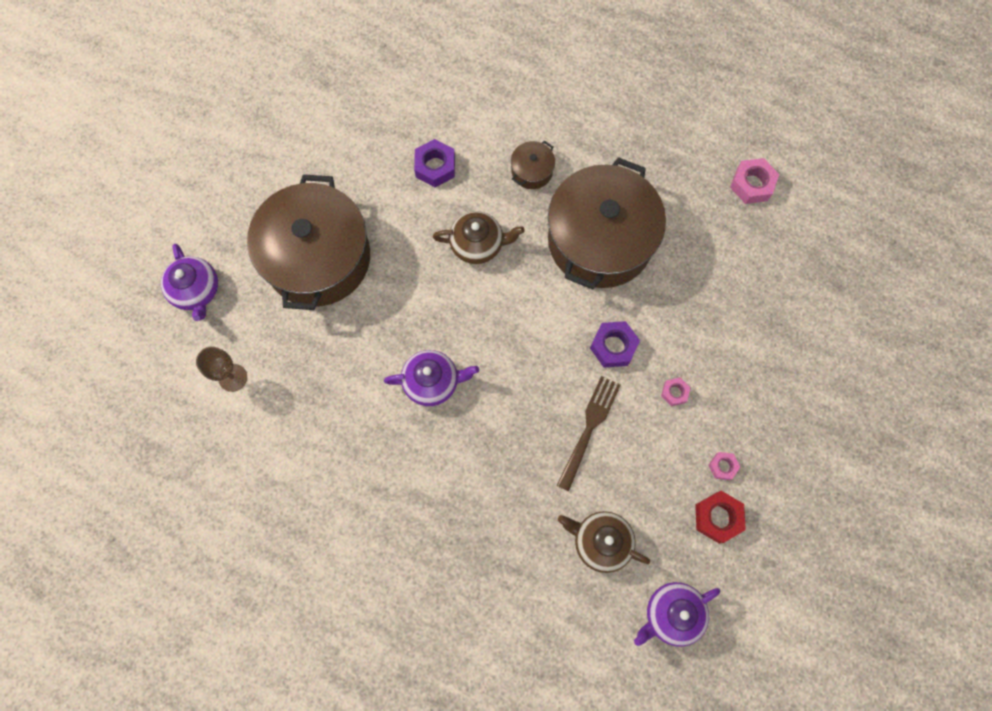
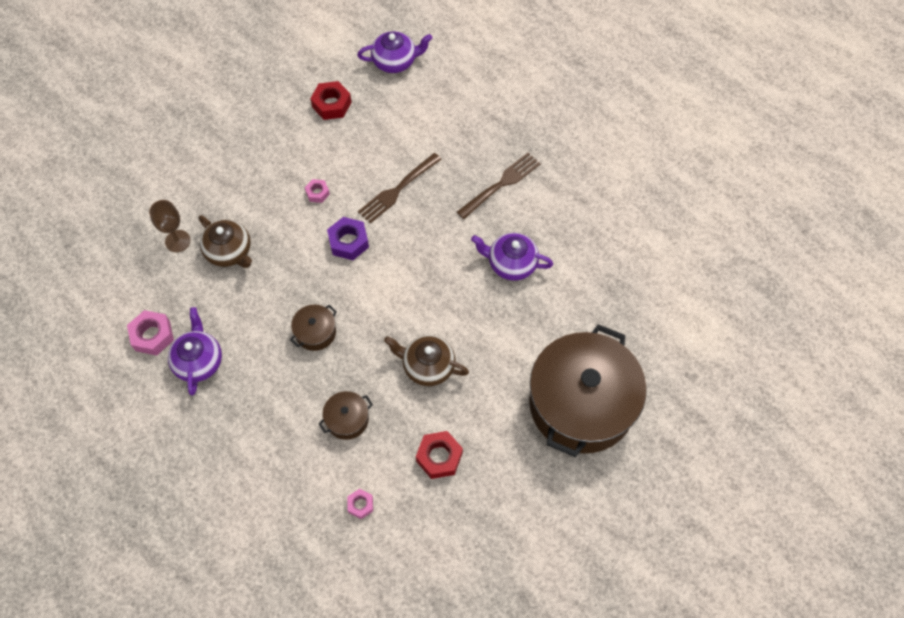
camera: 160 degrees left, 10 degrees down
(196, 290) = (704, 411): purple teapot -> purple teapot (199, 361)
(233, 377) = (684, 322): brown goblet -> brown goblet (177, 241)
(435, 167) = (439, 457): purple nut -> red nut
(476, 478) = (501, 184): none -> brown fork
(600, 240) = (315, 332): brown pot -> brown pot, size x0.40
(600, 541) = (424, 116): brown teapot -> brown teapot (229, 251)
(722, 466) = (309, 133): pink nut -> pink nut (360, 505)

